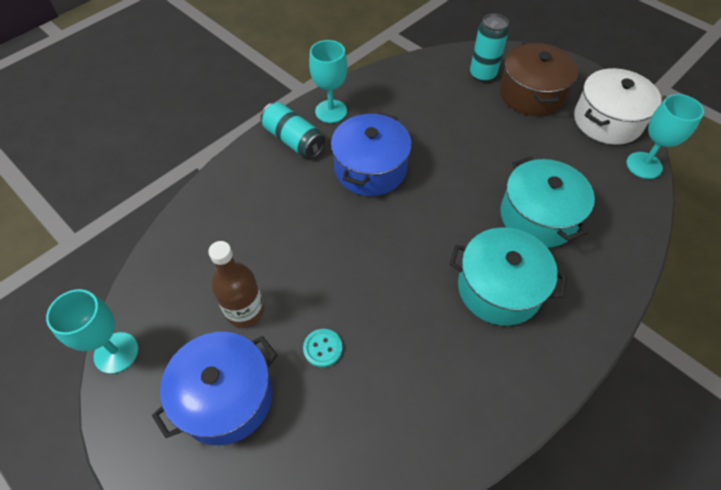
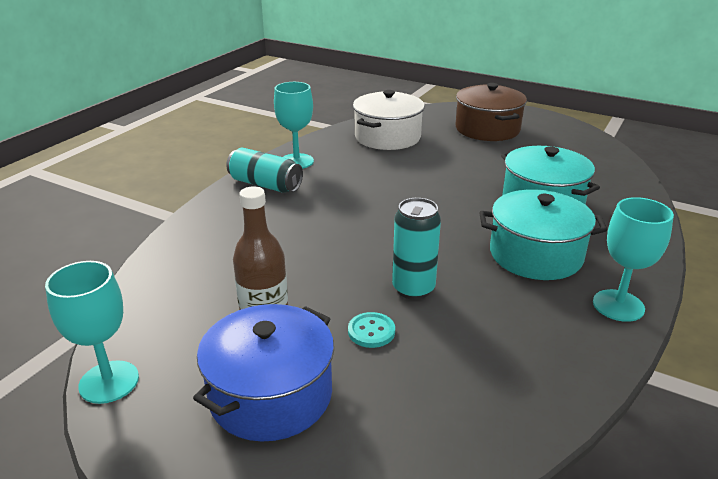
camera: 15 degrees left, 25 degrees down
(370, 169) = (357, 193): blue pot -> none
(482, 75) = (435, 123): turquoise can -> turquoise can (413, 289)
(607, 121) = (565, 137): white pot -> white pot (387, 137)
(644, 165) = (616, 158): turquoise goblet -> turquoise goblet (618, 305)

